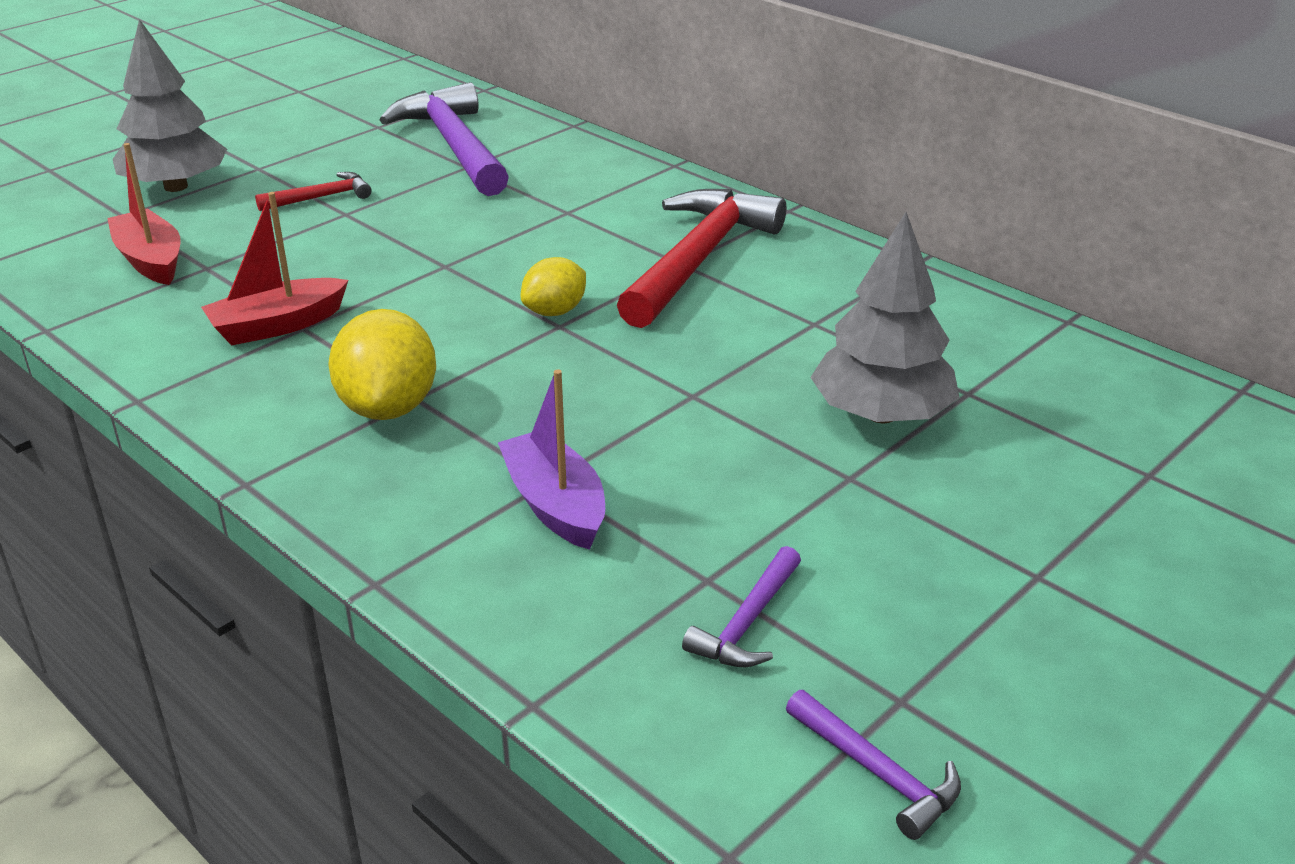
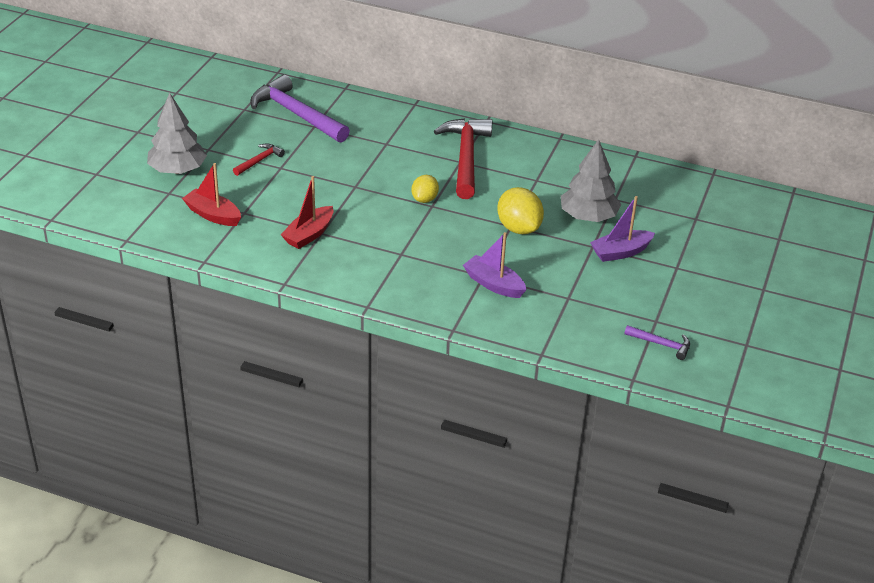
camera: 25 degrees left, 5 degrees up
(388, 407) = (394, 261): yellow lemon -> yellow lemon (518, 228)
(748, 622) = (592, 309): purple hammer -> none
(910, 506) = (620, 252): none -> purple boat

